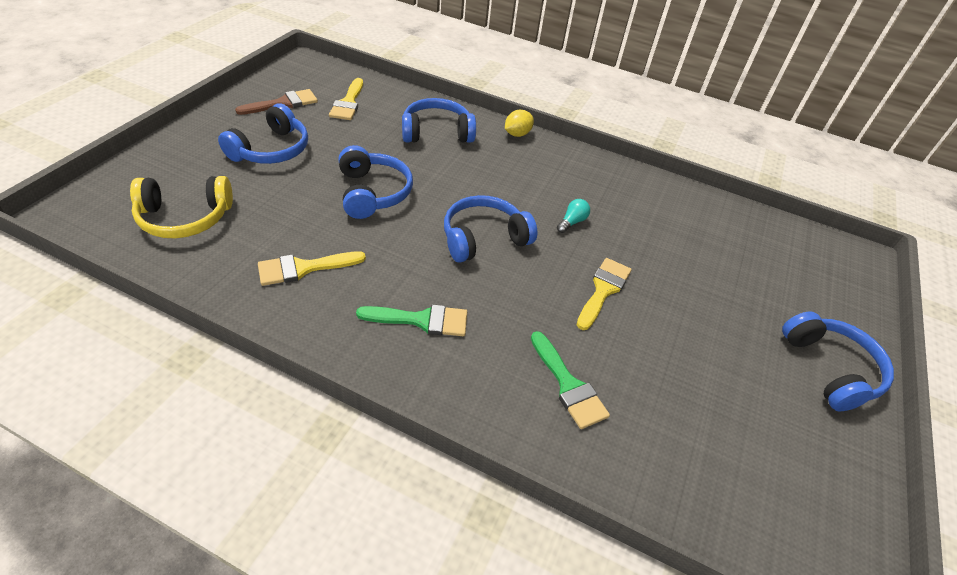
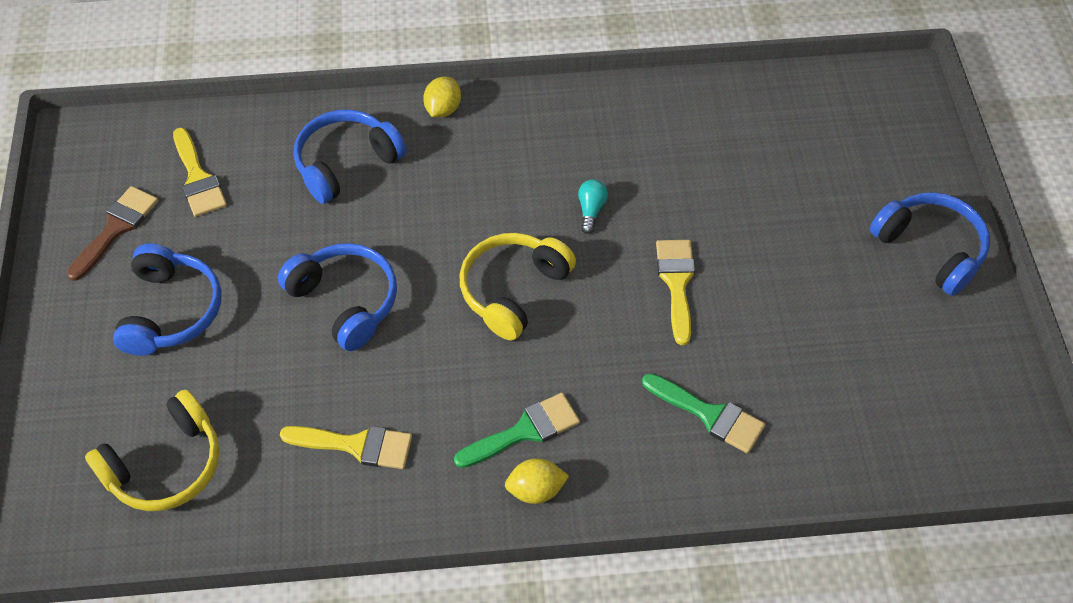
camera: 25 degrees left, 10 degrees up
(304, 268) = (356, 445): yellow brush -> yellow brush turned 120 degrees counterclockwise
(397, 361) = (536, 490): none -> yellow lemon
(483, 238) = (513, 290): blue headphones -> yellow headphones

